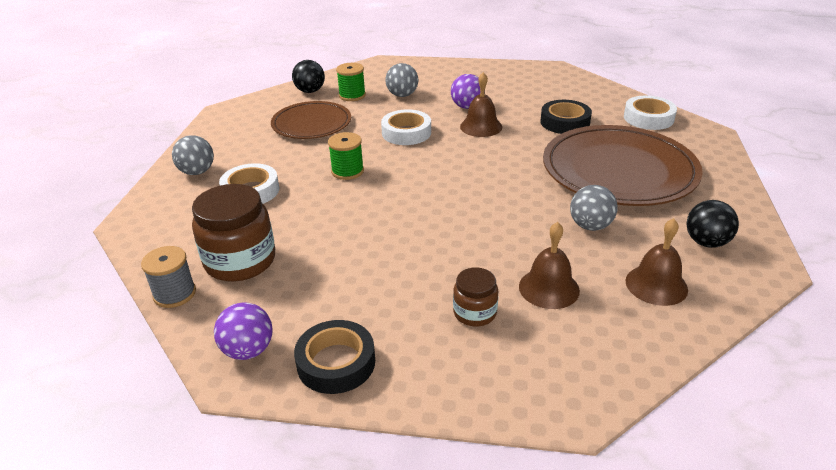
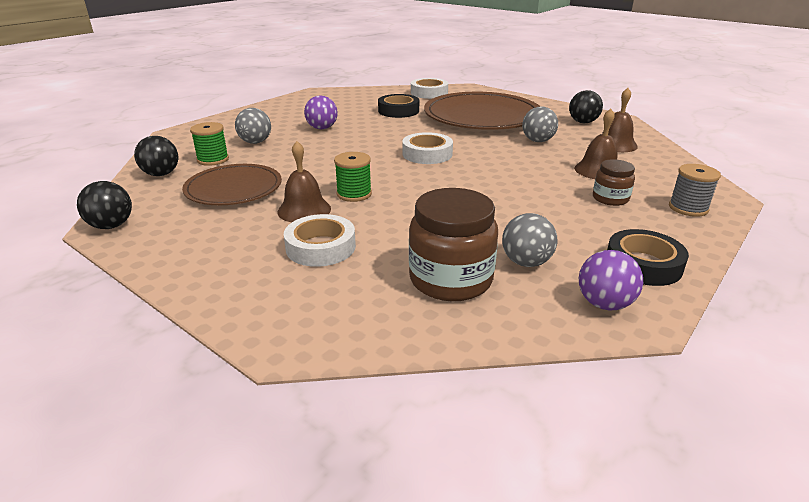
camera: 60 degrees left, 5 degrees down
(175, 294) = (476, 332): grey spool -> grey spool (688, 208)
(197, 172) = (227, 271): grey ball -> grey ball (526, 262)
(227, 112) = (111, 226): none -> black ball
(406, 133) = (325, 157): white tape -> white tape (427, 154)
(481, 126) = (361, 132): brown bell -> brown bell (304, 210)

